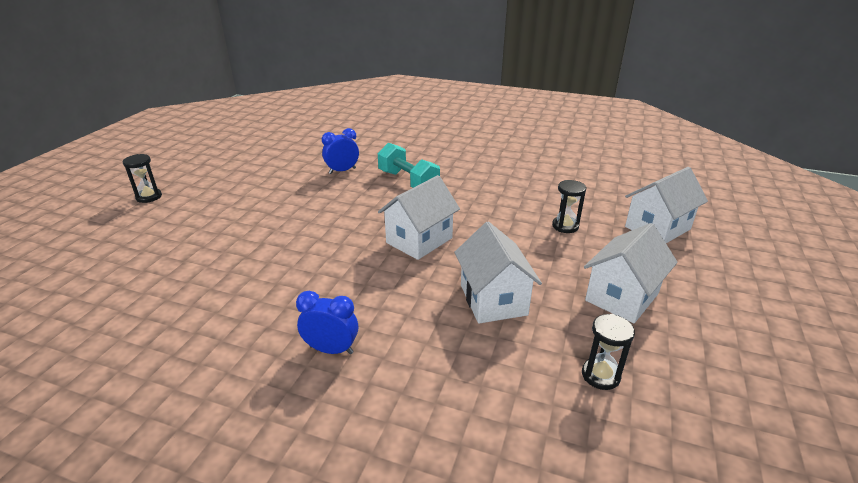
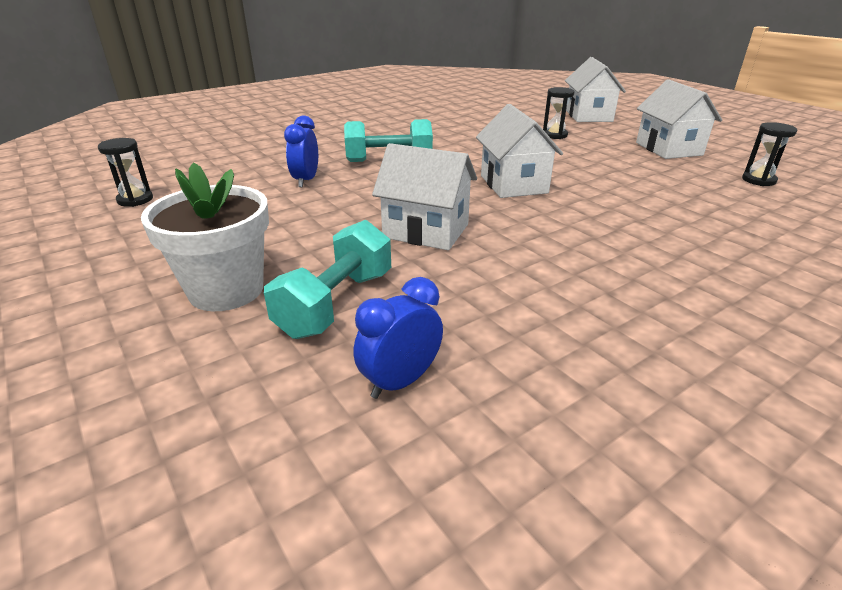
camera: 55 degrees left, 0 degrees up
(149, 197) = (117, 325): black hourglass -> black hourglass (135, 200)
(192, 206) = (226, 290): none -> white flower pot
(196, 239) = (336, 303): none -> turquoise dumbbell
(331, 349) = (673, 266): blue clock -> blue clock (400, 382)
(493, 300) = (640, 184): white house -> white house (426, 231)

